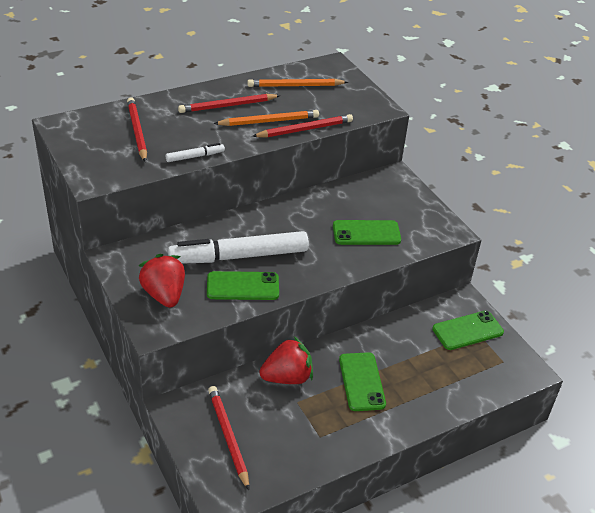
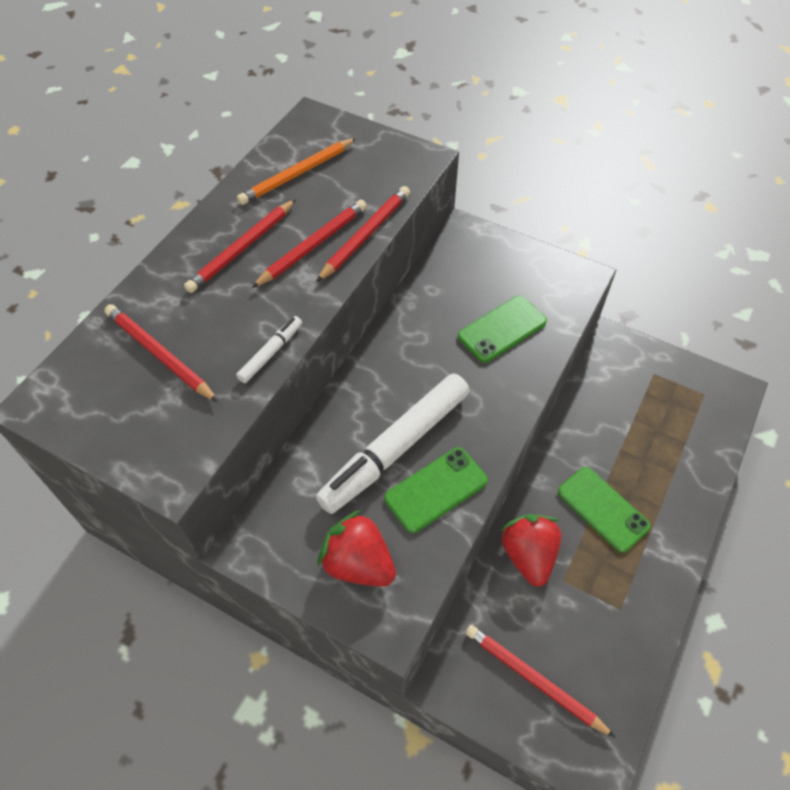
camera: 30 degrees left, 15 degrees up
(269, 121) = (313, 245): orange pencil -> red pencil
(287, 377) = (528, 555): red strawberry -> red strawberry turned 45 degrees counterclockwise
(467, 331) = (645, 377): green phone -> none

